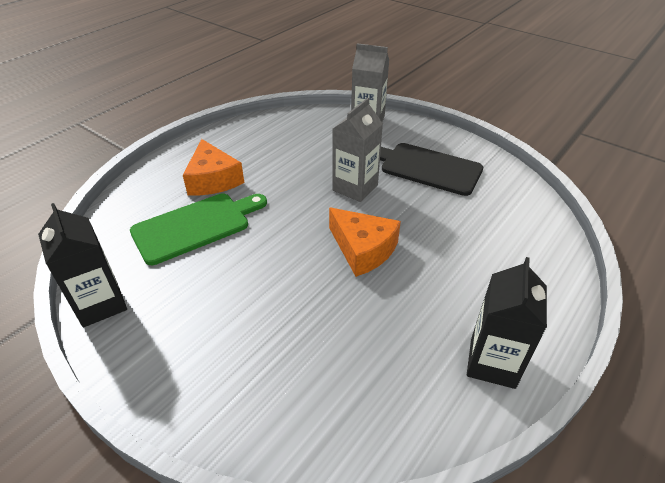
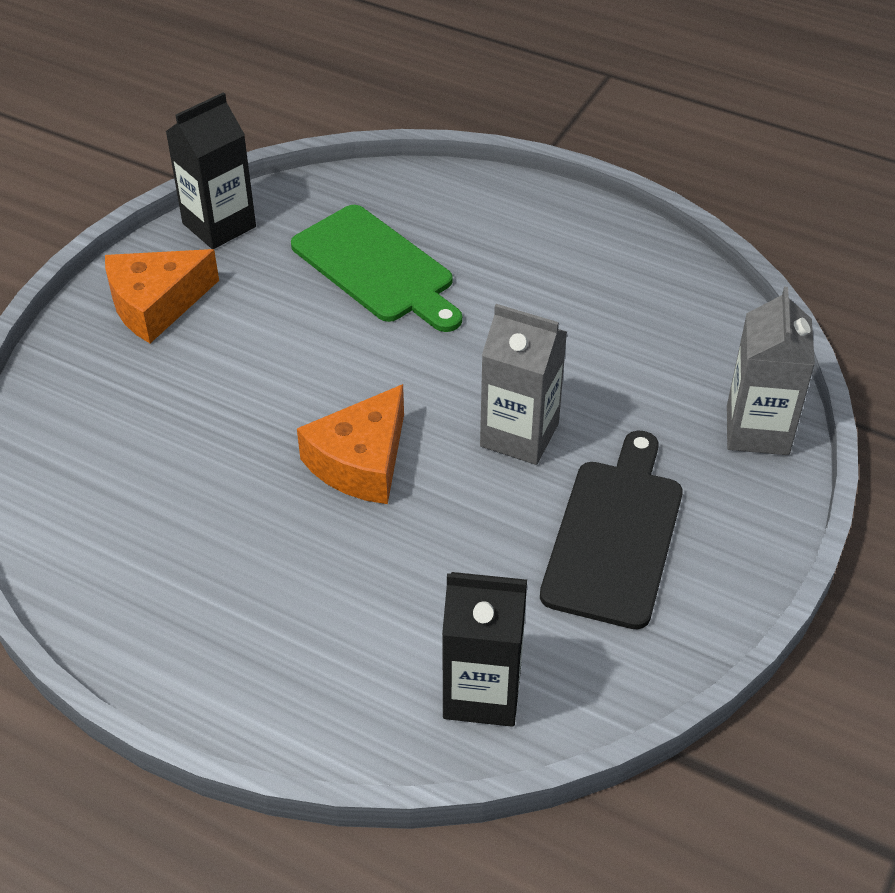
camera: 80 degrees right, 5 degrees up
(213, 179) = (492, 258): orange cheese -> orange cheese (156, 304)
(492, 362) = (153, 625): black carton -> black carton (482, 692)

